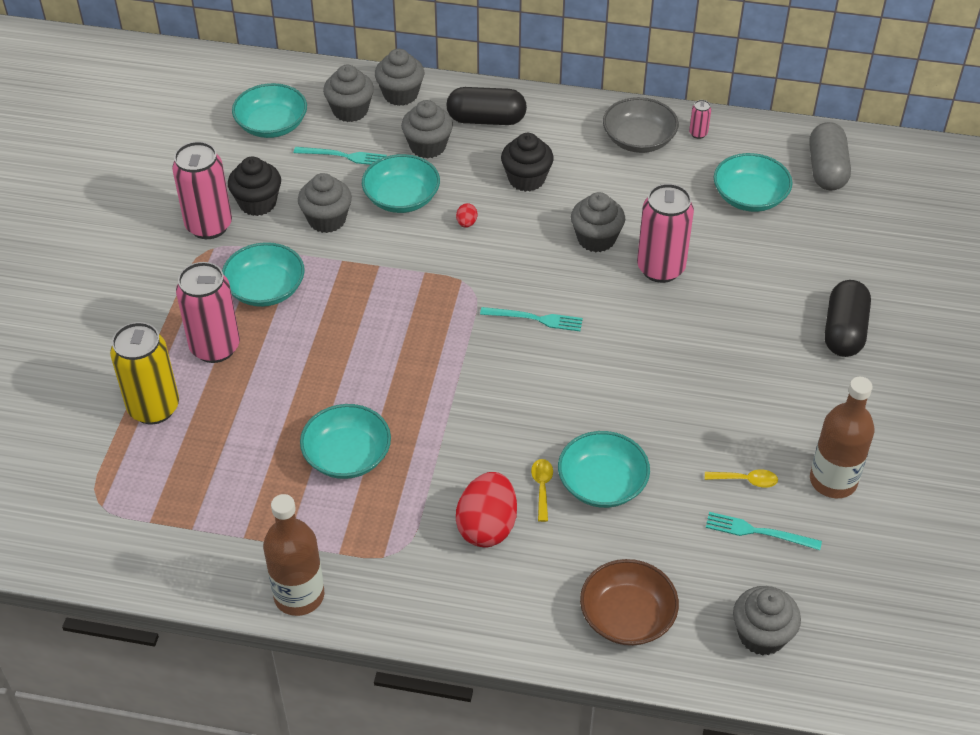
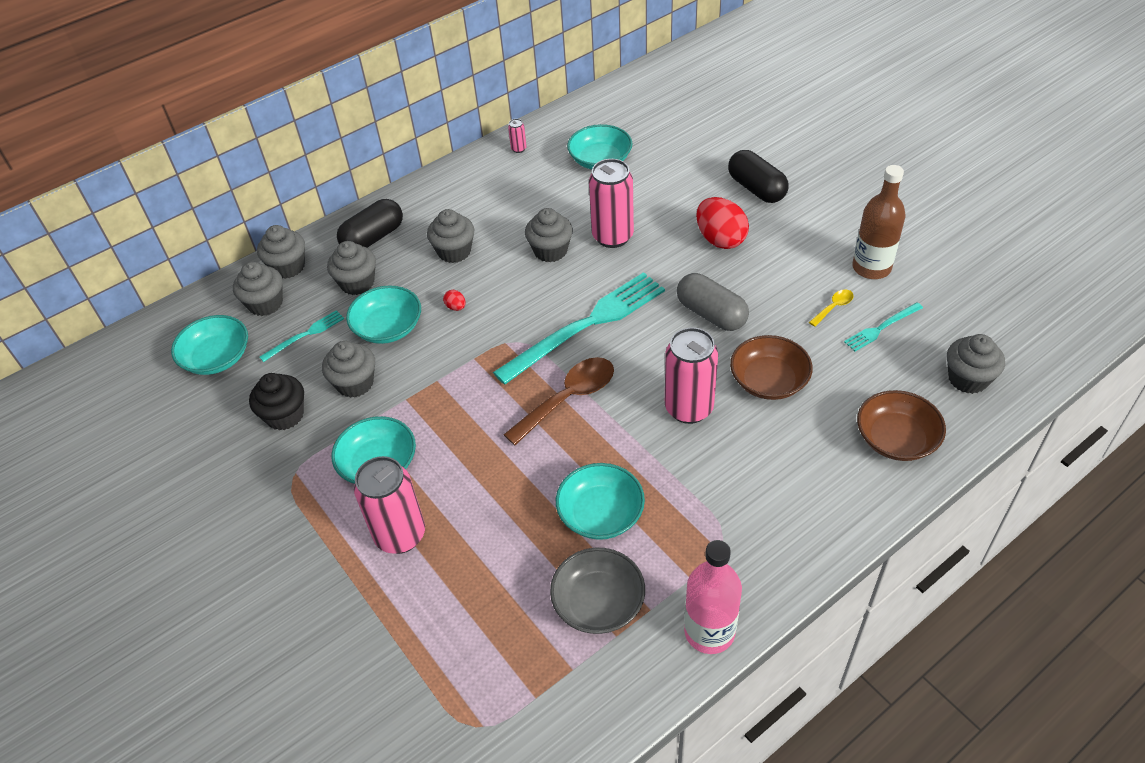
camera: 45 degrees left, 0 degrees up
(154, 408) = (417, 619): yellow can -> none
(209, 226) = (269, 461): pink can -> pink can (689, 408)
(299, 595) = (709, 632): brown bottle -> pink bottle
(443, 359) = (568, 399): none -> brown spoon
(487, 526) = (748, 469): red egg -> red egg (720, 239)
(526, 179) = (454, 251): black cupcake -> grey cupcake
(535, 319) = (586, 325): turquoise fork -> turquoise fork, size x2.17
(542, 487) = (741, 415): yellow spoon -> none
(602, 483) = (769, 381): turquoise bowl -> brown bowl
(638, 139) = (489, 177): grey bowl -> grey bowl (598, 602)
(826, 170) = (618, 115): grey capsule -> grey capsule (711, 314)

